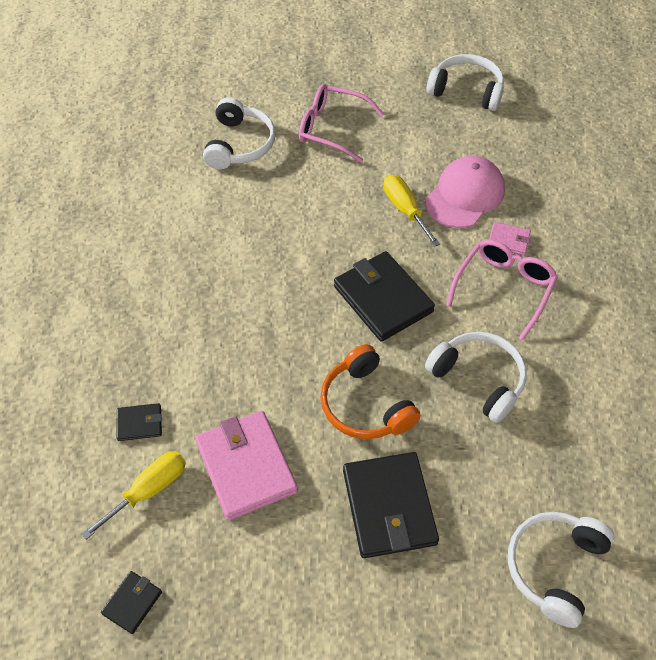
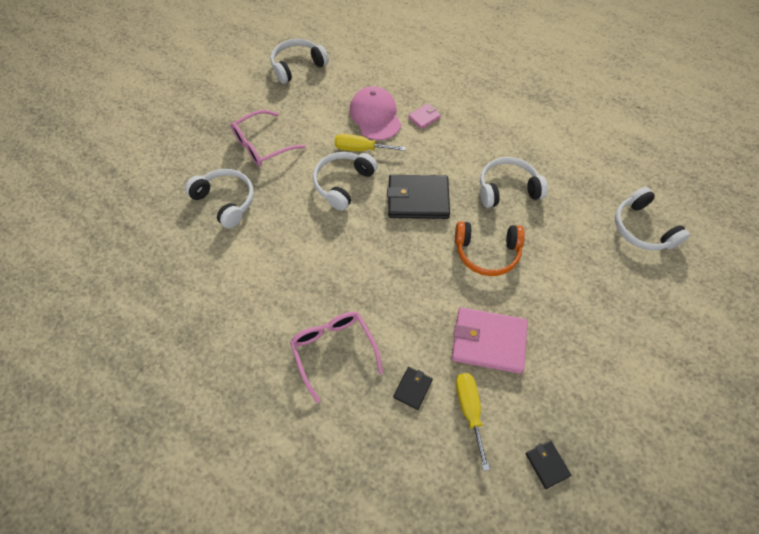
camera: 55 degrees left, 5 degrees up
(344, 221) = (343, 183): none -> white headphones
(389, 507) = (562, 281): black wallet -> none
(504, 288) = (455, 140): pink glasses -> pink glasses (334, 350)

